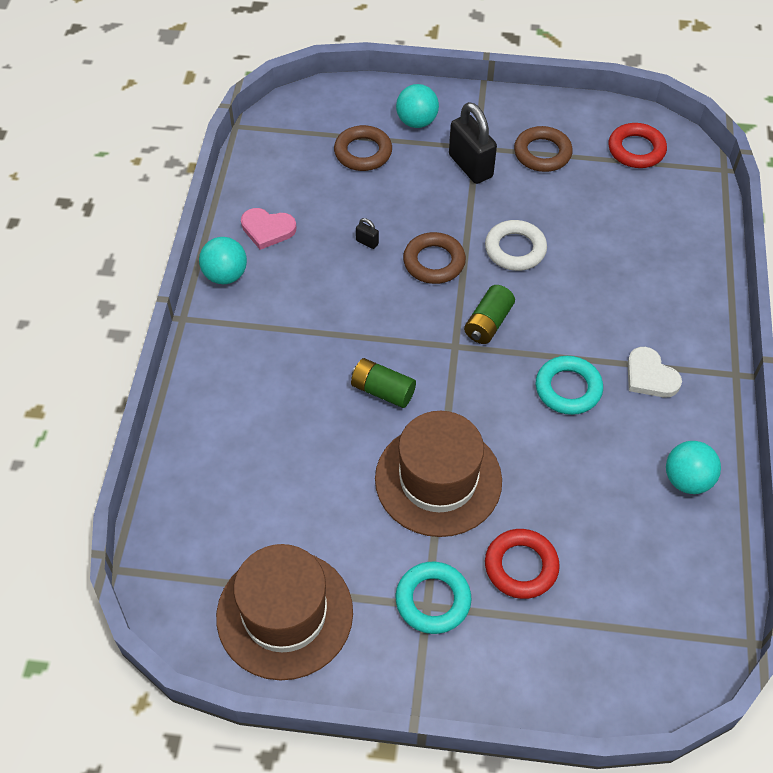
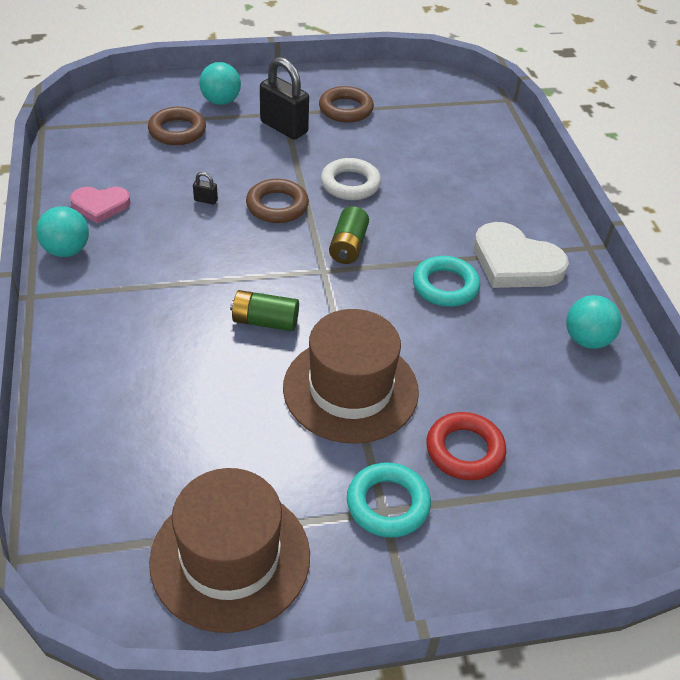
camera: 20 degrees left, 10 degrees down
(636, 150) = (427, 96): red ring -> none
(650, 376) = (515, 262): white heart -> white heart, size x1.64

